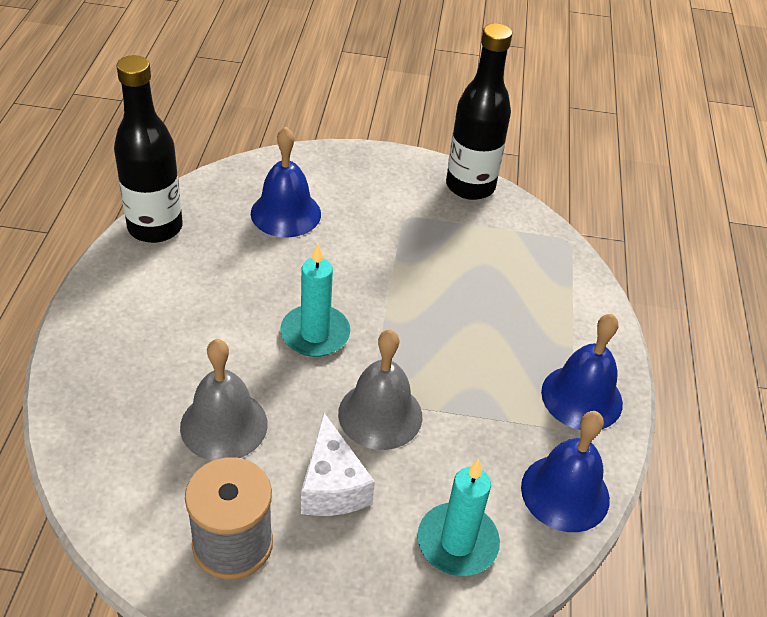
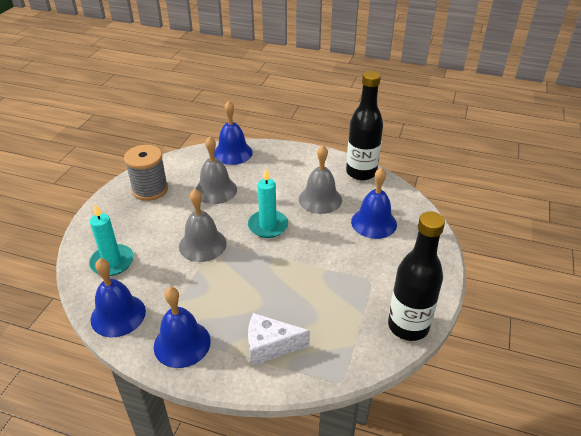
camera: 105 degrees right, 5 degrees down
(89, 419) = (233, 153): none -> blue bell
(235, 274) = (320, 199): none -> grey bell
(332, 485) = (166, 222): white cheese -> white cheese (270, 346)

